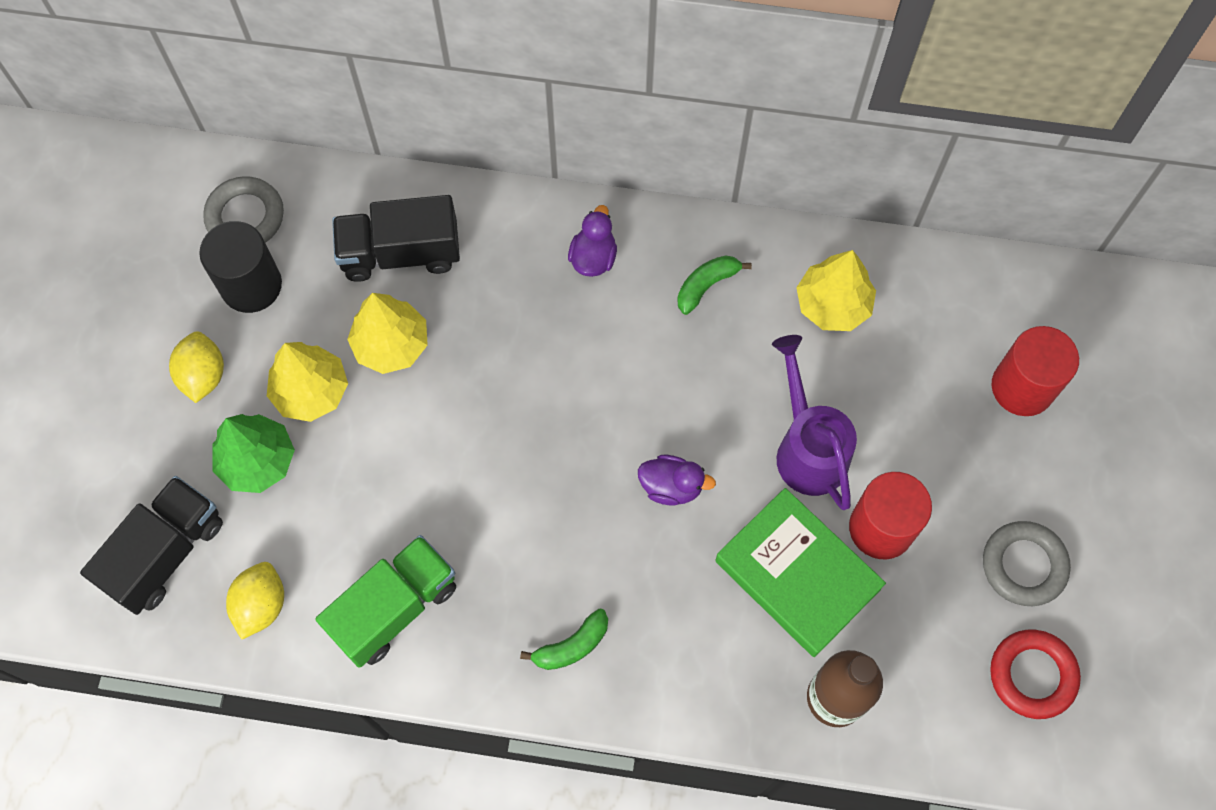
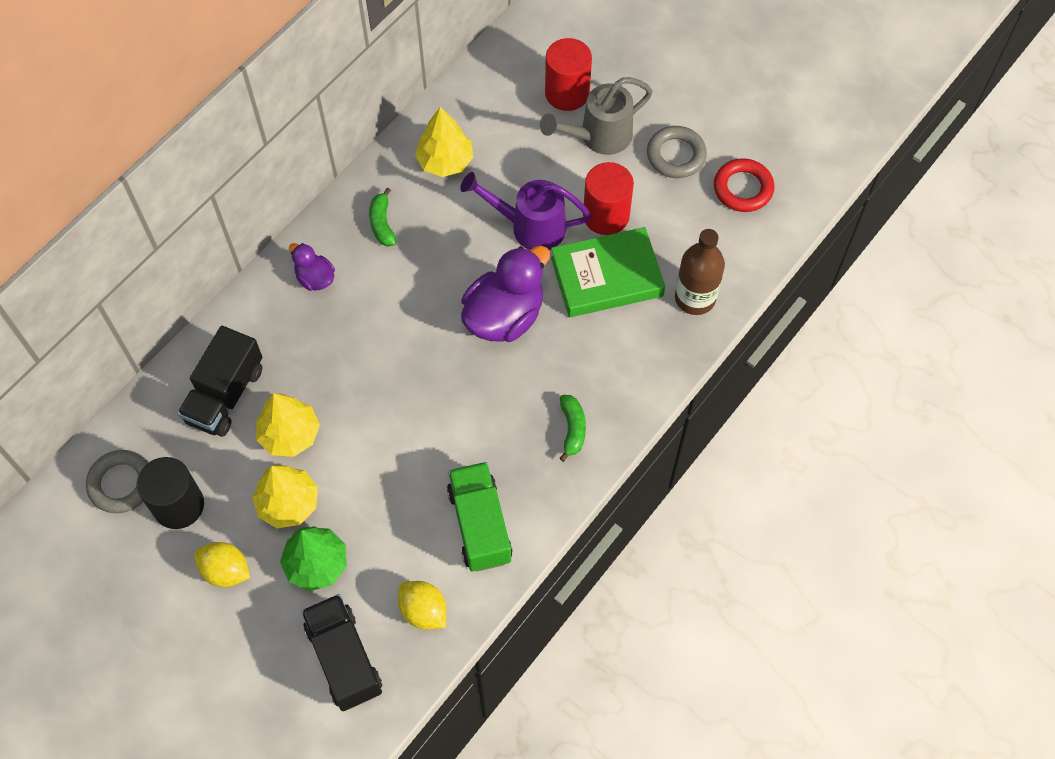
camera: 60 degrees left, 5 degrees down
(671, 486) = (504, 316): purple duck -> purple duck, size x1.94
(986, 459) = (599, 136): none -> grey watering can

